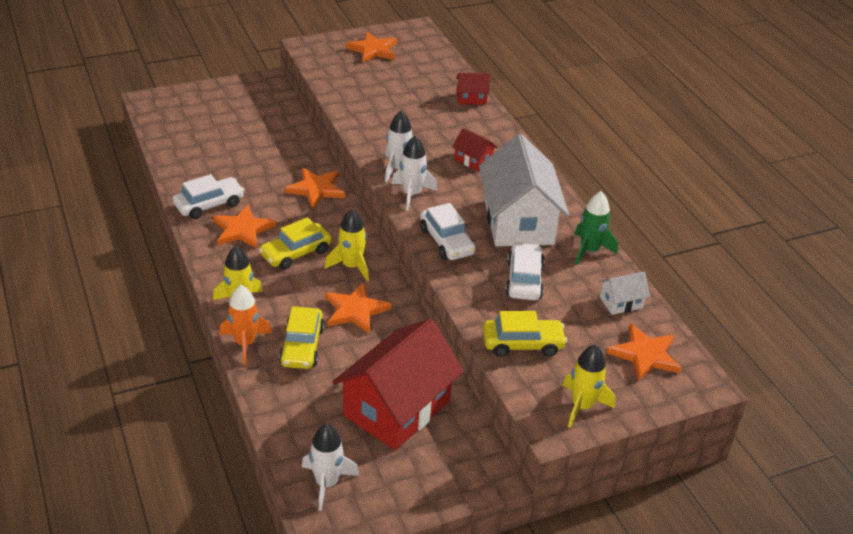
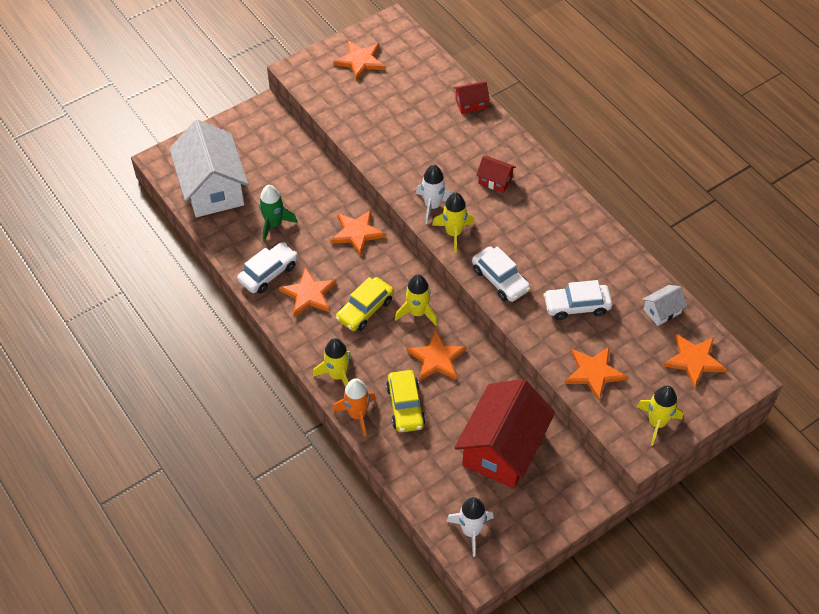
camera: 10 degrees left, 15 degrees up
(412, 194) = (454, 233): white rocket -> yellow rocket
(518, 222) = (554, 243): white house -> white house (213, 188)
(522, 344) = (594, 373): yellow car -> orange star
(524, 280) = (576, 306): white car -> white car turned 90 degrees counterclockwise
(589, 250) = (622, 261): green rocket -> green rocket (274, 224)

